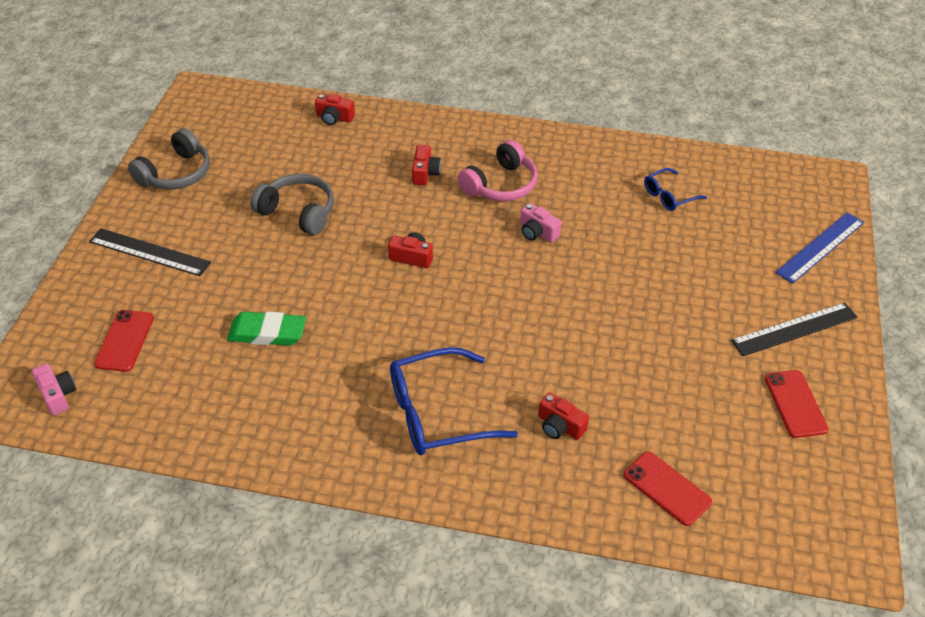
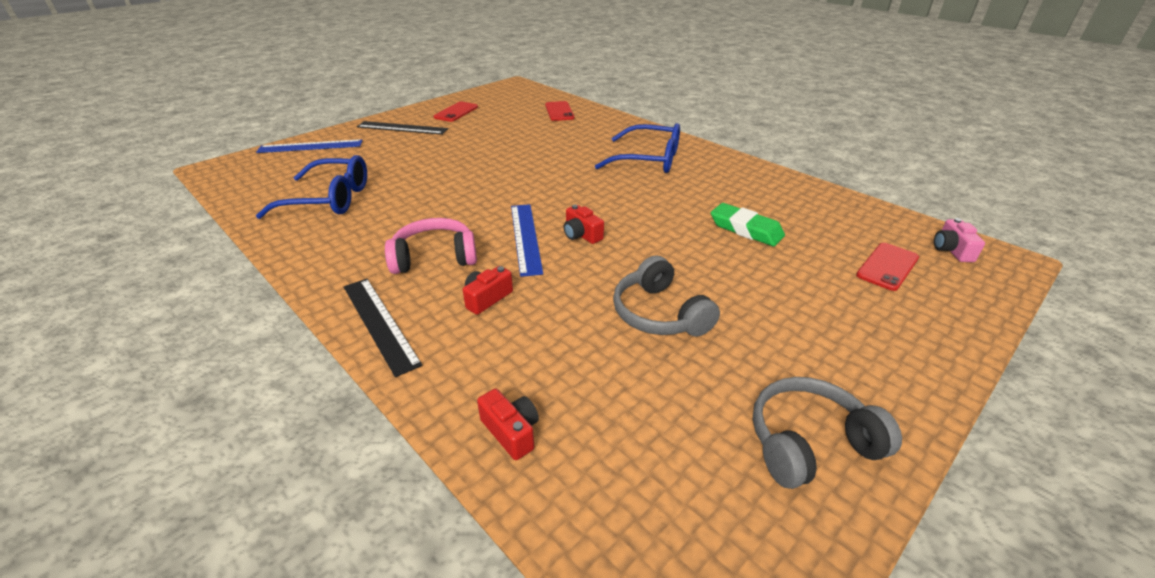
camera: 145 degrees left, 10 degrees down
(149, 252) = (859, 338): black ruler -> black ruler (380, 323)
(455, 233) = (525, 237): none -> blue ruler
(537, 232) = (461, 214): pink camera -> none
(560, 426) = (583, 137): red camera -> none
(669, 196) = (329, 199): blue glasses -> blue glasses, size x1.86

